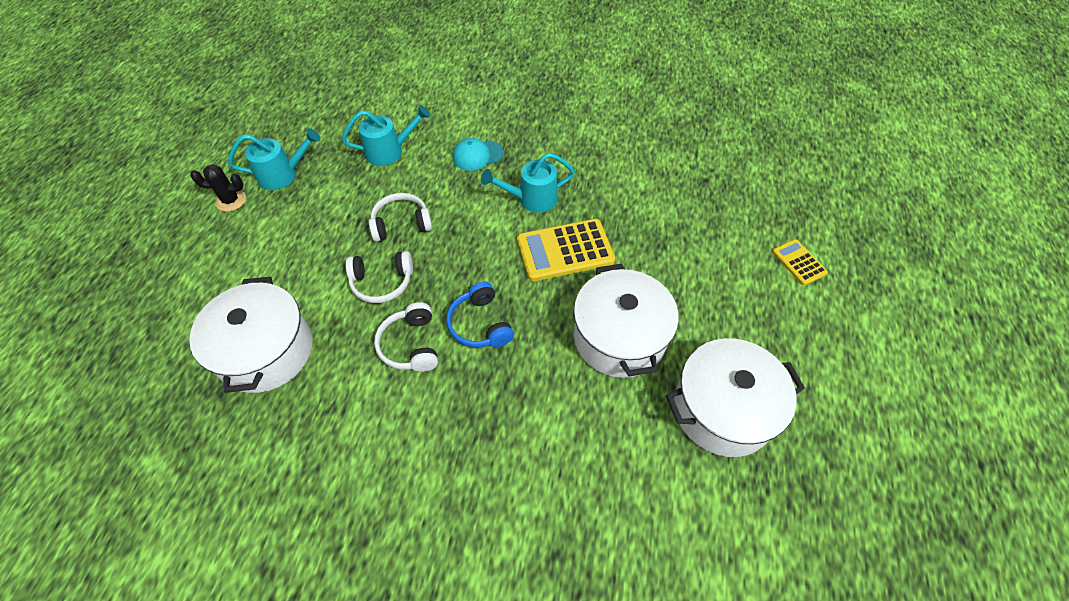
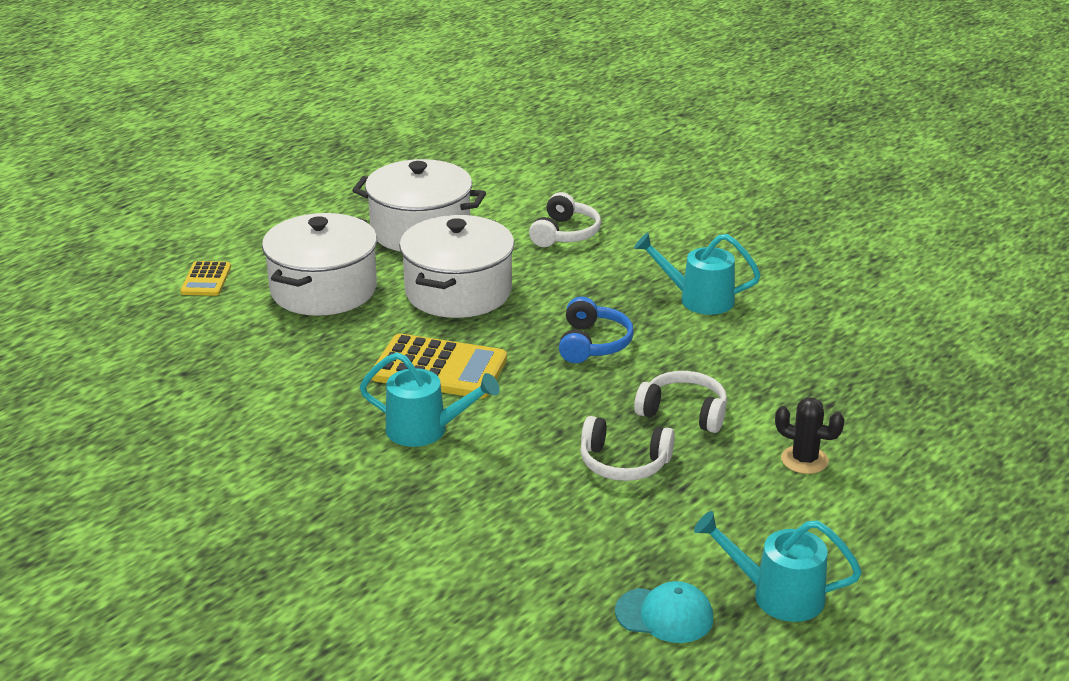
camera: 150 degrees left, 25 degrees down
(231, 201) = (874, 584): black cactus -> black cactus (804, 460)
(266, 351) = (849, 398): white pot -> white pot (323, 290)
(390, 151) = (581, 568): turquoise watering can -> turquoise watering can (697, 299)
(411, 345) = (679, 352): white headphones -> white headphones (565, 233)
(477, 155) = (449, 510): turquoise cap -> turquoise cap (664, 615)

